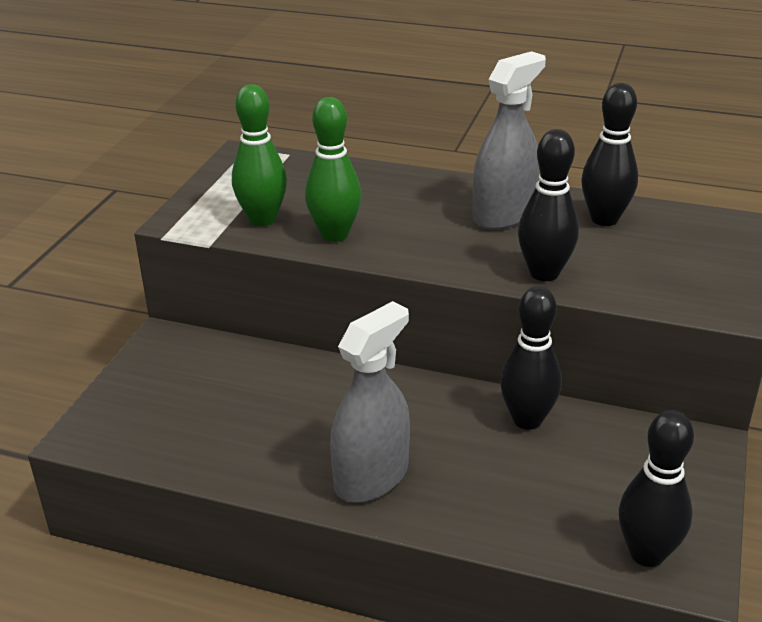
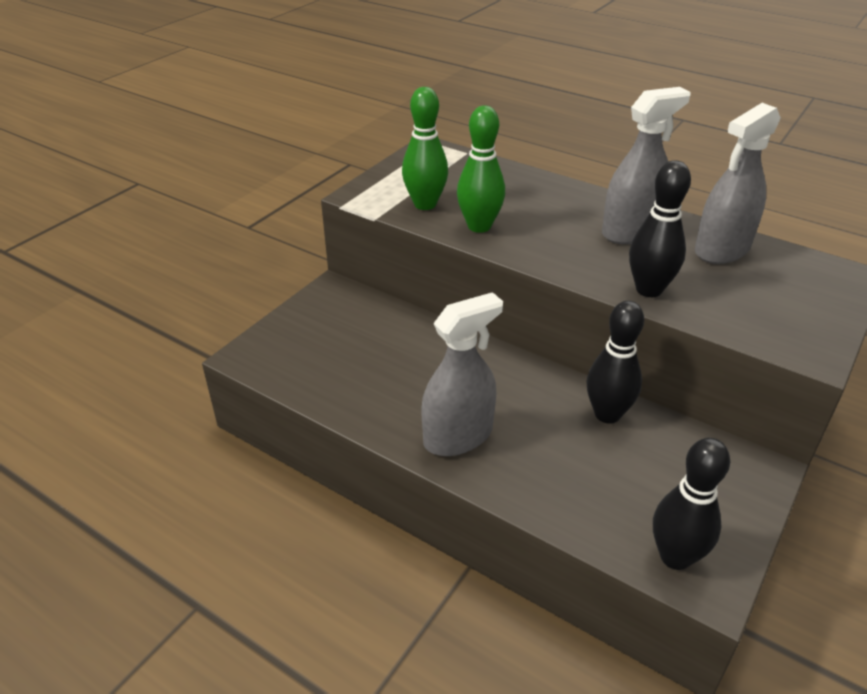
camera: 15 degrees right, 5 degrees up
(604, 219) = (722, 250): black bowling pin -> grey spray bottle

